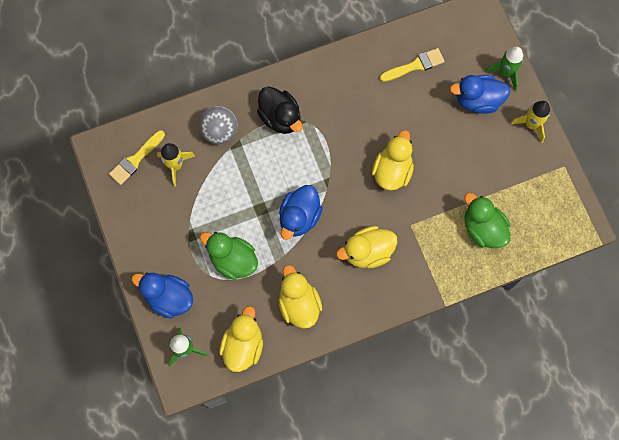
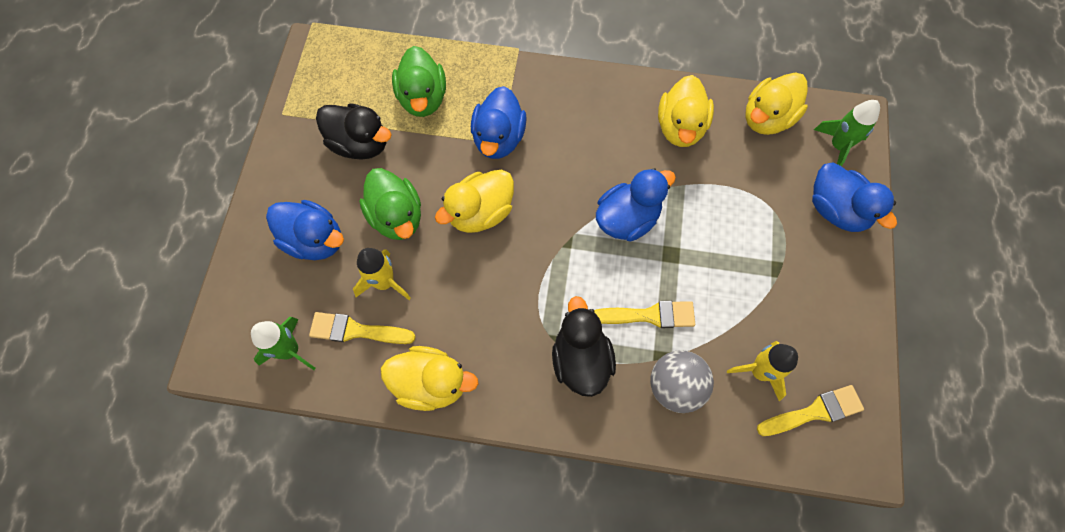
camera: 150 degrees left, 5 degrees down
(233, 260) = (736, 212): green duck -> green duck (397, 217)
(254, 164) = (649, 315): none -> yellow brush
(367, 252) = (569, 140): yellow duck -> yellow duck (431, 383)
(413, 227) = (499, 138): none -> blue duck
(498, 174) = (360, 144): none -> black duck
(505, 73) = (253, 255): green rocket -> green rocket (290, 350)
(531, 124) = (277, 177): yellow rocket -> yellow rocket (384, 282)

